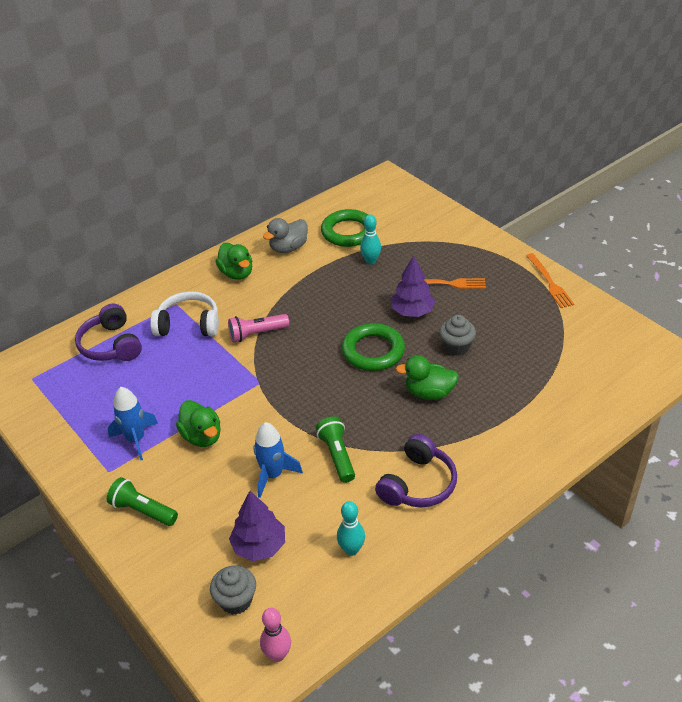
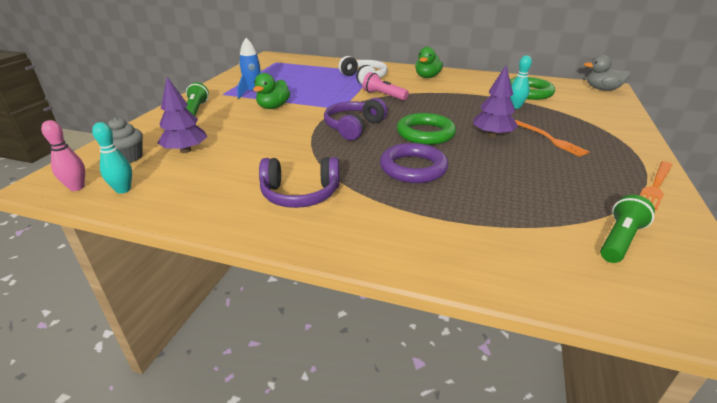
camera: 55 degrees right, 10 degrees down
(111, 345) = (321, 68): purple headphones -> purple headphones (354, 127)
(272, 475) = (258, 136): blue rocket -> none
(288, 248) = (476, 82): grey duck -> grey duck (602, 89)
(337, 456) = (299, 152): green flashlight -> green flashlight (619, 240)
(351, 549) = (202, 186): turquoise bowling pin -> turquoise bowling pin (123, 190)
(429, 393) = (413, 168): green duck -> purple ring
(456, 347) = (485, 164): grey cupcake -> none

